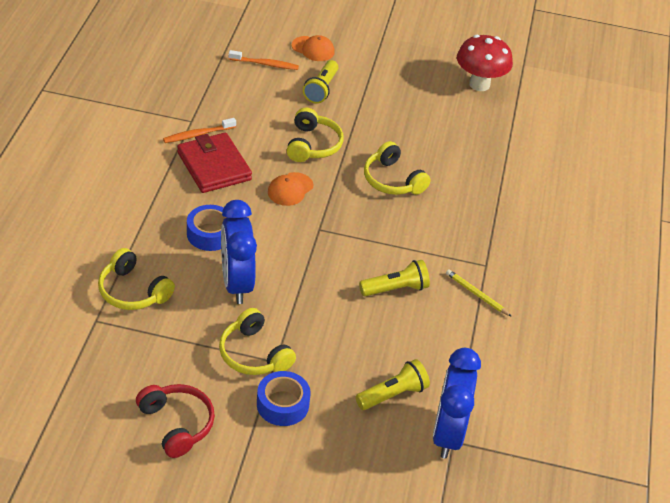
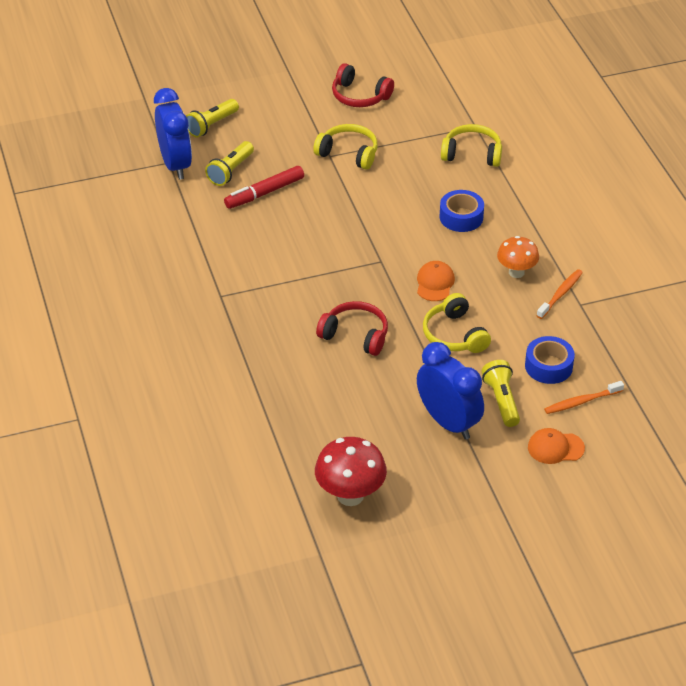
camera: 155 degrees right, 0 degrees up
(214, 166) = (516, 272): red wallet -> orange mushroom
(236, 283) = (405, 191): blue clock -> blue clock (448, 422)
(282, 404) = (302, 134): blue tape -> blue tape (548, 366)
(375, 350) = (264, 193): none -> red marker
(392, 180) = (355, 335): yellow headphones -> red headphones
(395, 289) = (282, 242): yellow flashlight -> yellow flashlight (211, 125)
(476, 294) = (213, 268): yellow pencil -> none

